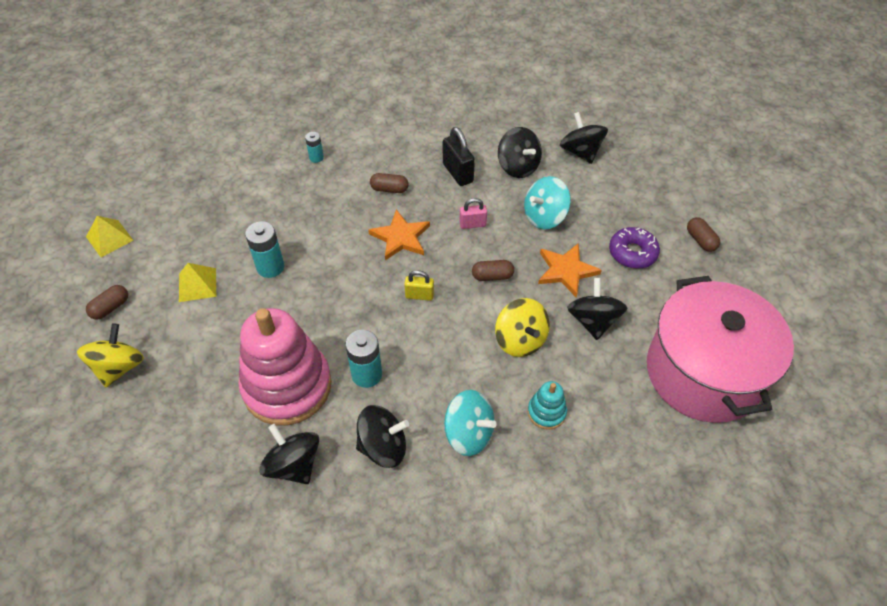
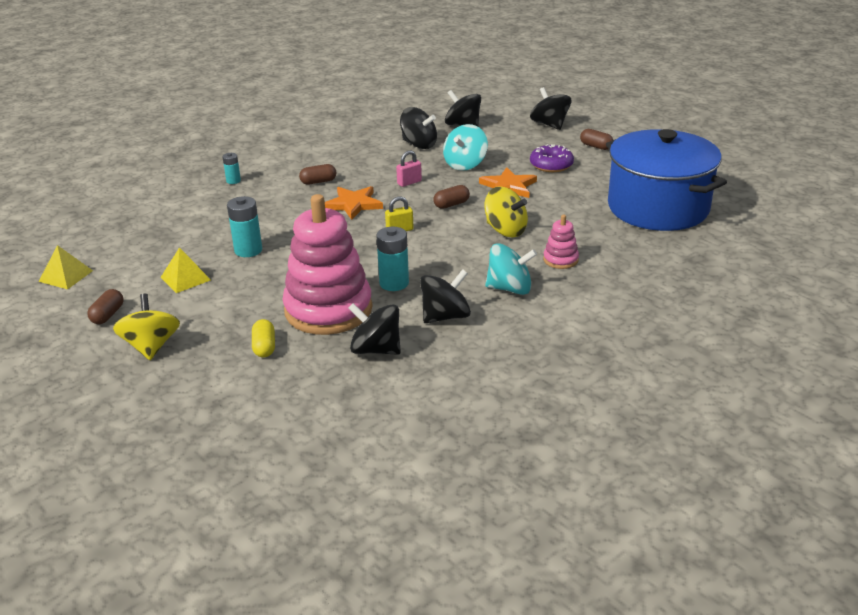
camera: 25 degrees left, 20 degrees down
(204, 413) = (264, 347): none -> yellow capsule
(458, 173) = (371, 159): black padlock -> none
(546, 412) = (560, 260): turquoise stacking toy -> pink stacking toy
(593, 321) = (553, 205): black spinning top -> black spinning top (549, 124)
(704, 372) = (658, 208): pink pot -> blue pot

